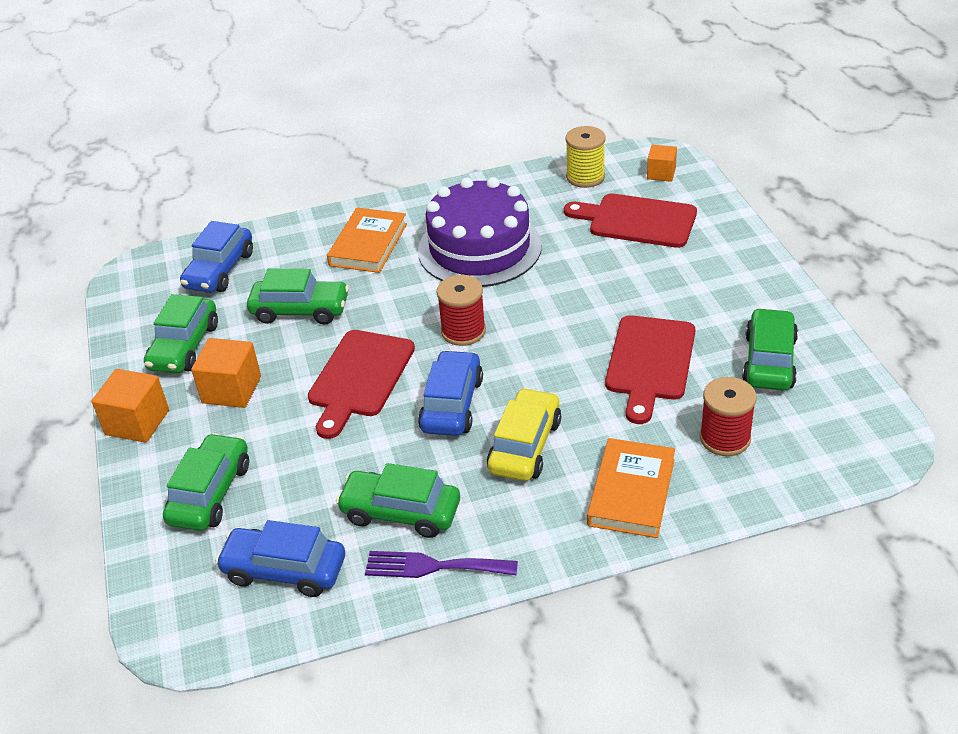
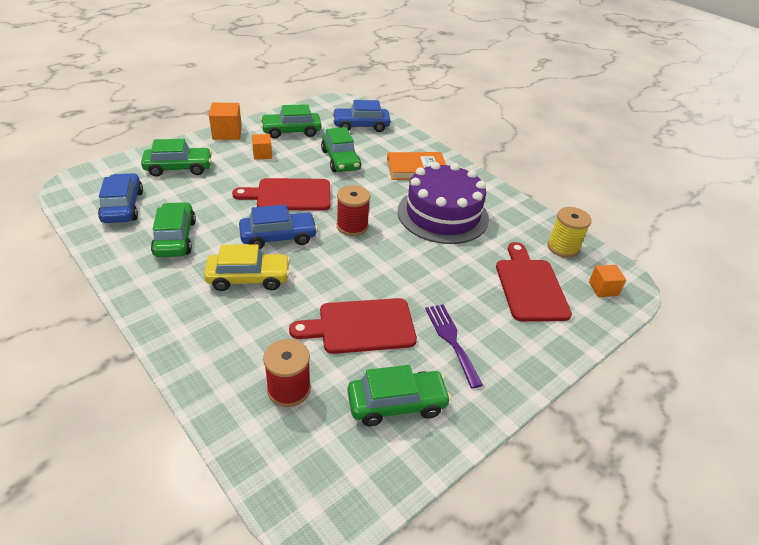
camera: 60 degrees right, 0 degrees up
(231, 390) = (262, 154): orange cube -> orange cube, size x0.64
(434, 566) = (131, 262): purple fork -> purple fork (451, 340)
(631, 492) = (215, 343): orange book -> none

